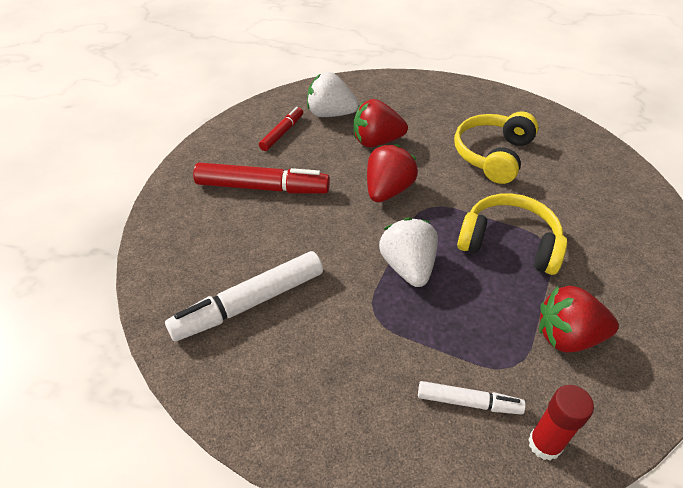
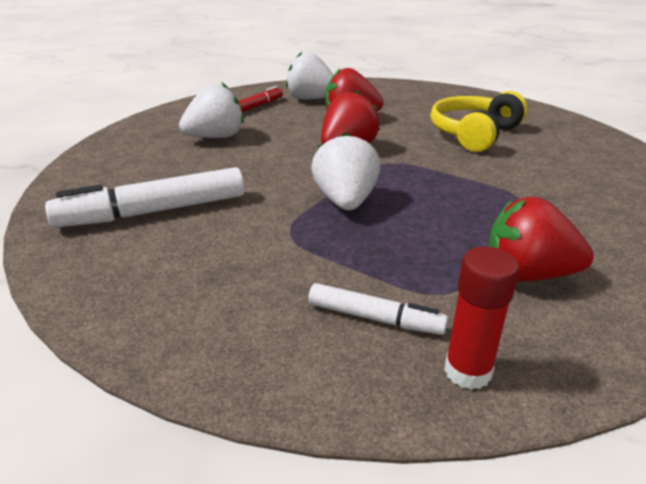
camera: 10 degrees right, 15 degrees down
(262, 187) = (216, 137): red marker -> white strawberry
(509, 243) = (473, 195): yellow headphones -> none

